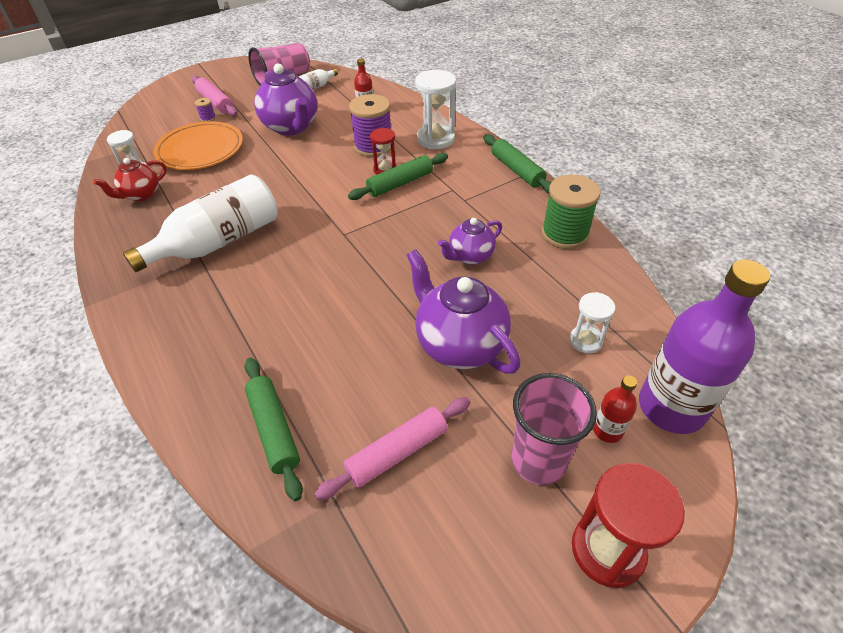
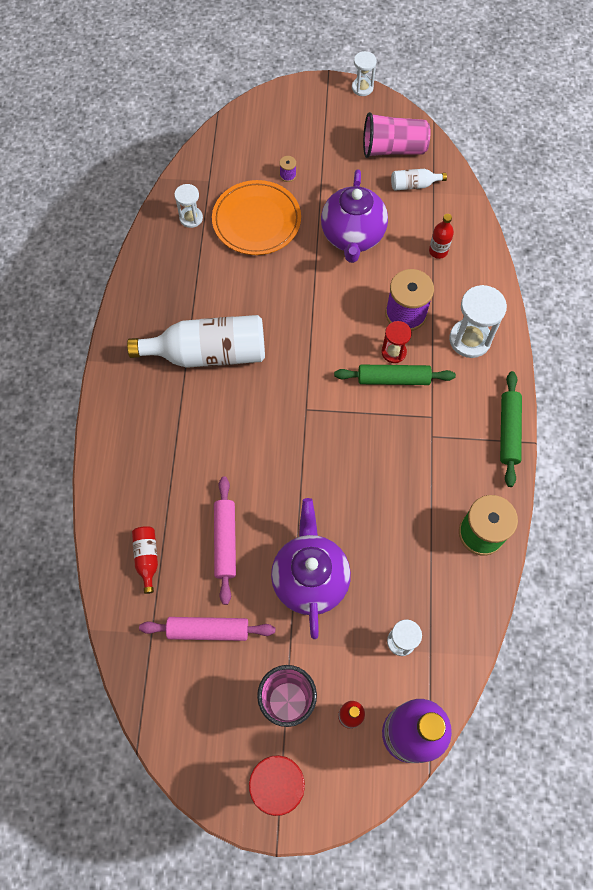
camera: 35 degrees right, 20 degrees up
(141, 195) = (180, 254): red teapot -> none
(215, 102) = (308, 153): pink rolling pin -> pink rolling pin (225, 541)
(232, 61) = (362, 88): none -> white hourglass
(274, 430) = (147, 558): green rolling pin -> red bottle
(470, 256) = (384, 502): purple teapot -> none

